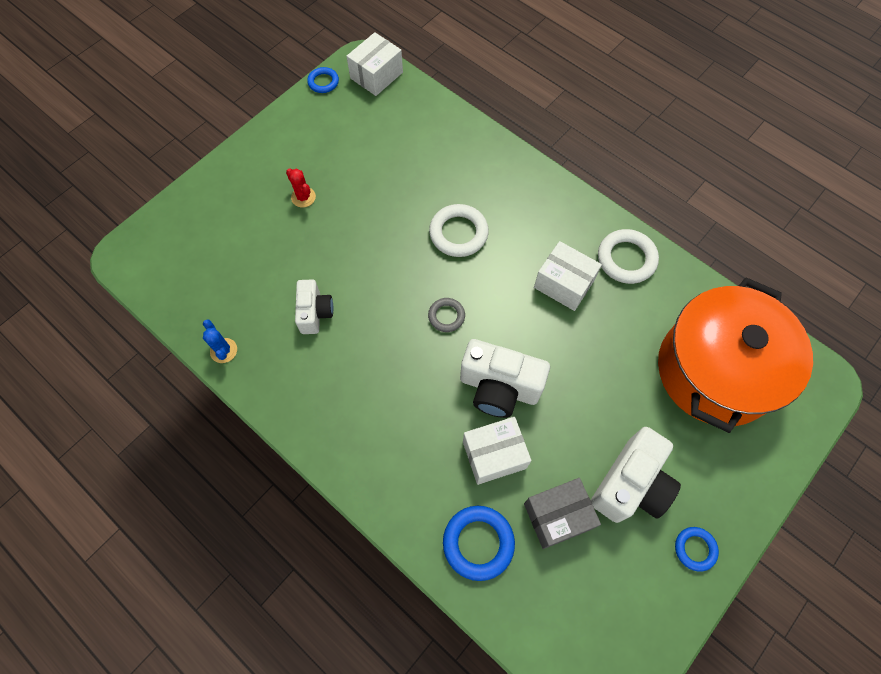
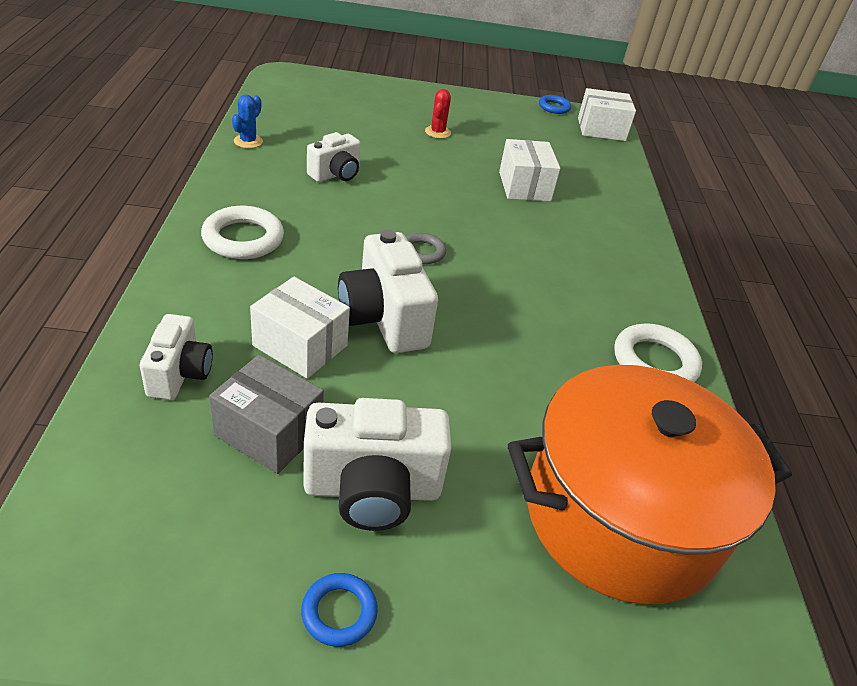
camera: 45 degrees right, 25 degrees down
(458, 233) = (519, 227): white ring -> white ring (243, 238)
(478, 543) = (179, 374): blue ring -> white camera
(564, 284) = (560, 322): white box -> white box (524, 186)

